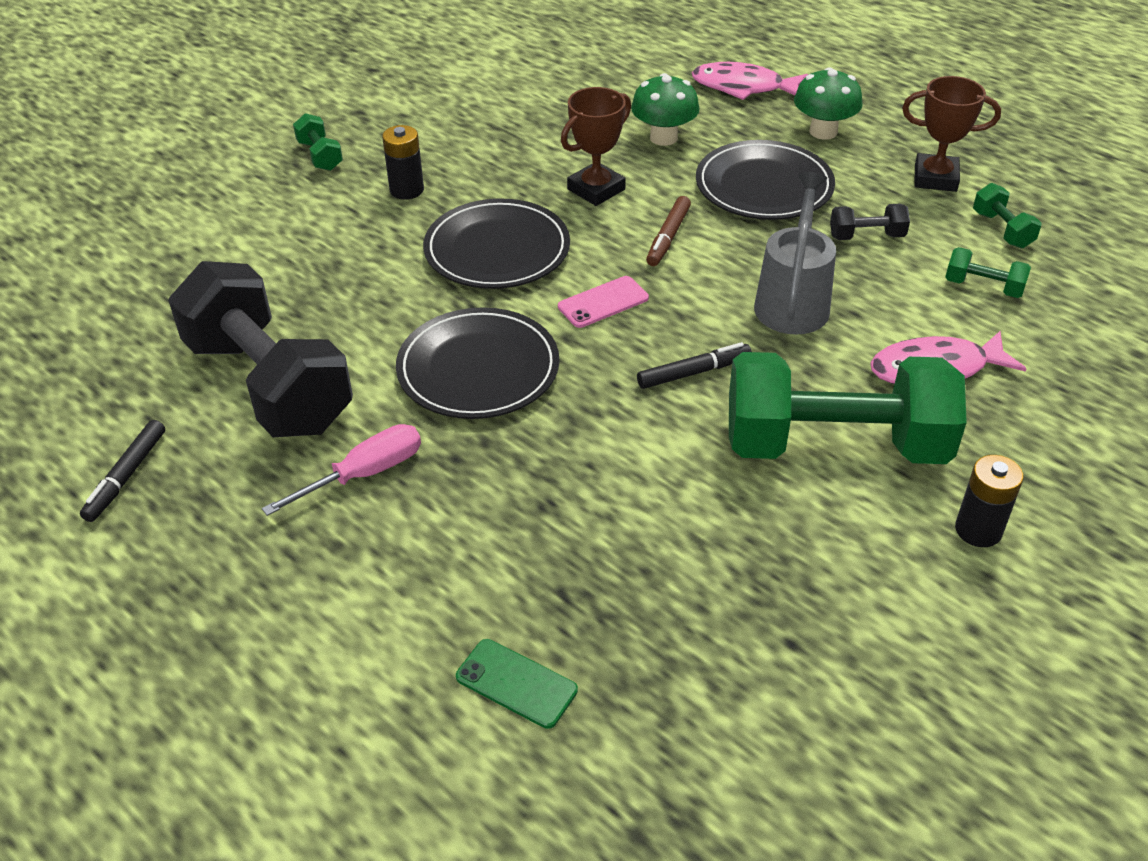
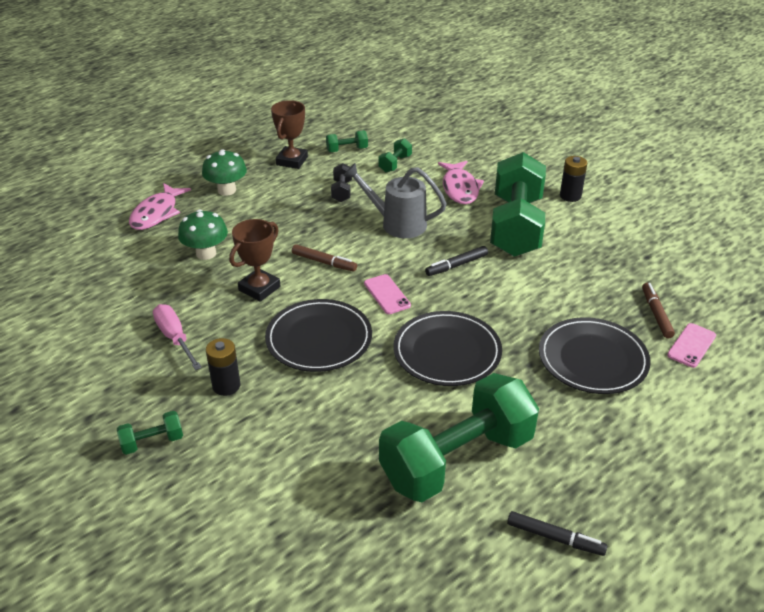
camera: 85 degrees left, 5 degrees down
(268, 385) = (457, 460): black dumbbell -> green dumbbell
(364, 474) = (545, 406): pink screwdriver -> pink screwdriver (175, 338)
(516, 683) = (691, 345): green phone -> pink phone
(596, 189) = (259, 288): brown trophy -> brown trophy turned 75 degrees clockwise
(603, 638) = (656, 314): none -> brown marker
(693, 372) = (456, 265): black marker -> black marker turned 105 degrees counterclockwise
(764, 186) = (279, 219): black plate -> black plate (592, 359)

